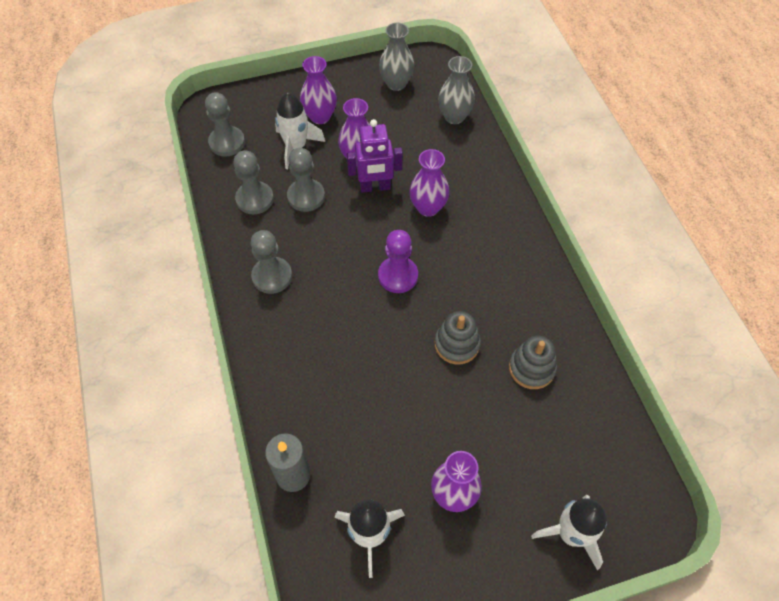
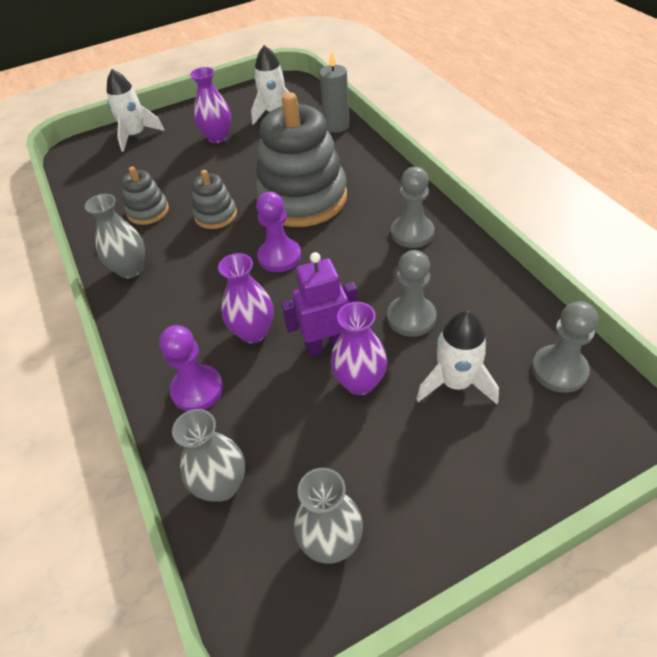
camera: 175 degrees right, 10 degrees down
(255, 199) = (474, 303): grey pawn -> none
(320, 117) = (441, 442): purple vase -> none
(363, 347) = (302, 198): none -> grey stacking toy
(471, 173) = (197, 389): none -> purple pawn
(538, 291) = (130, 269): none -> grey vase

